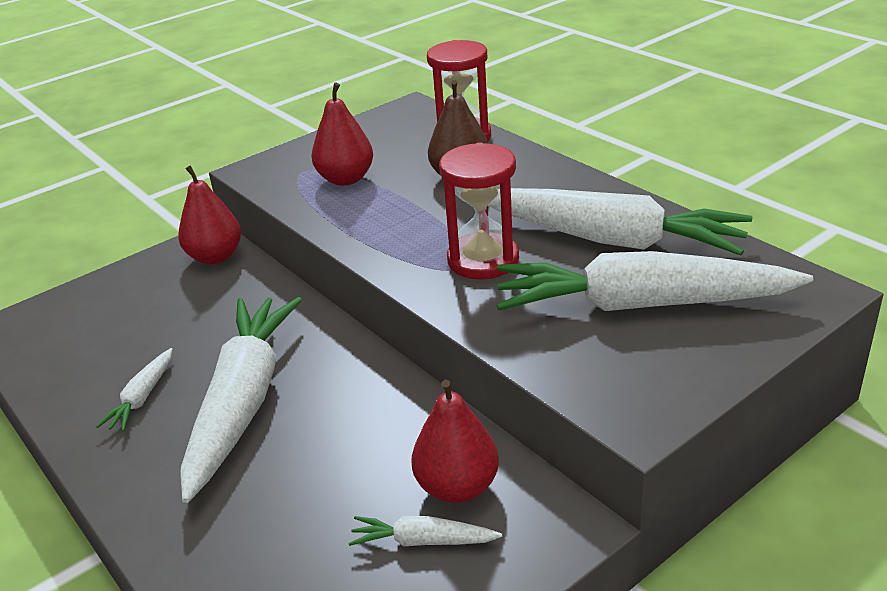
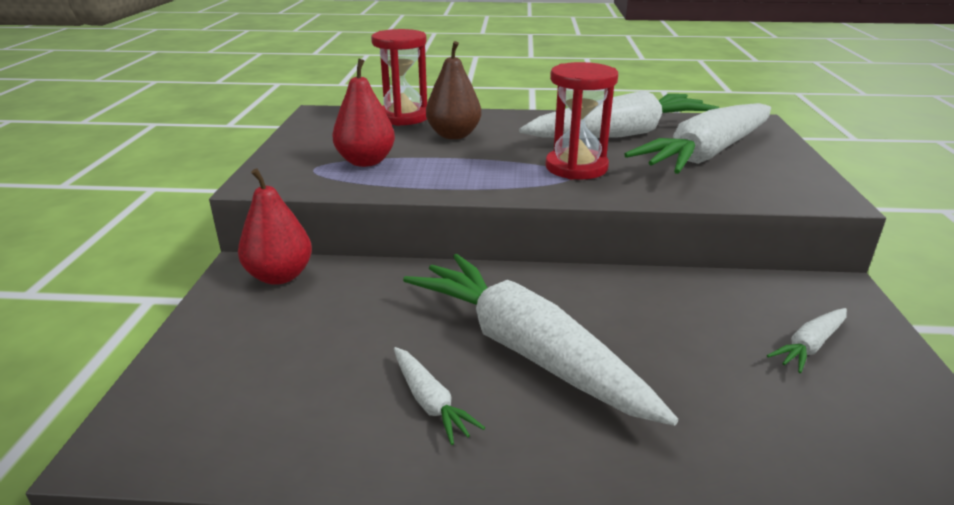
camera: 50 degrees left, 5 degrees down
(457, 487) = (760, 308): red pear -> none

